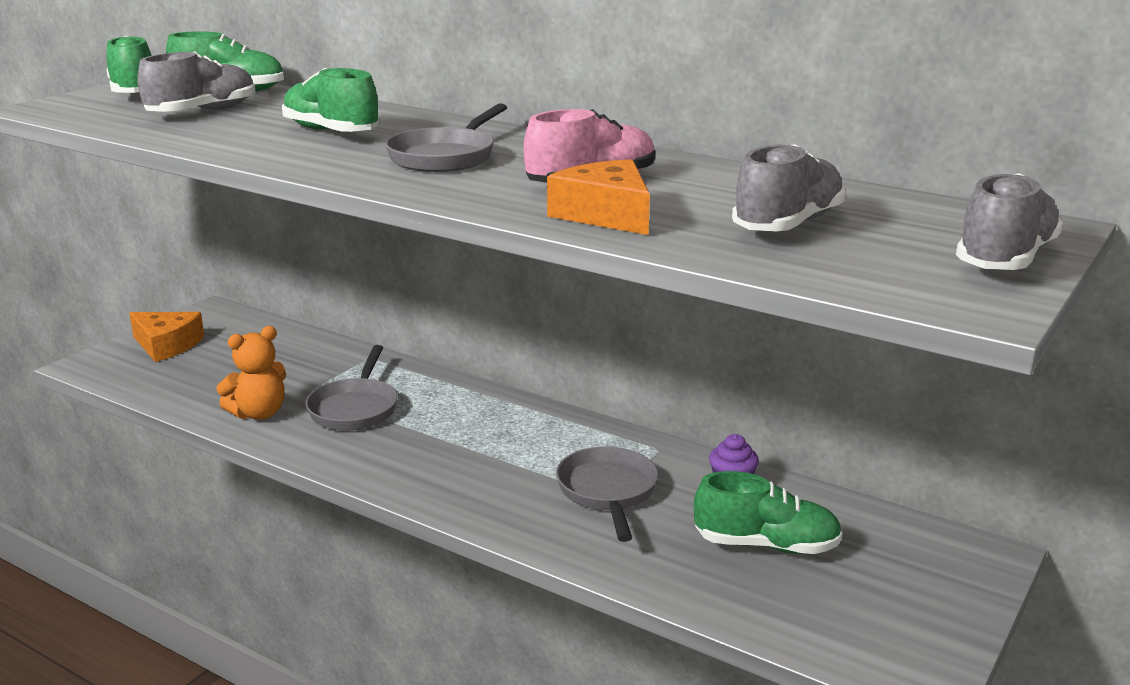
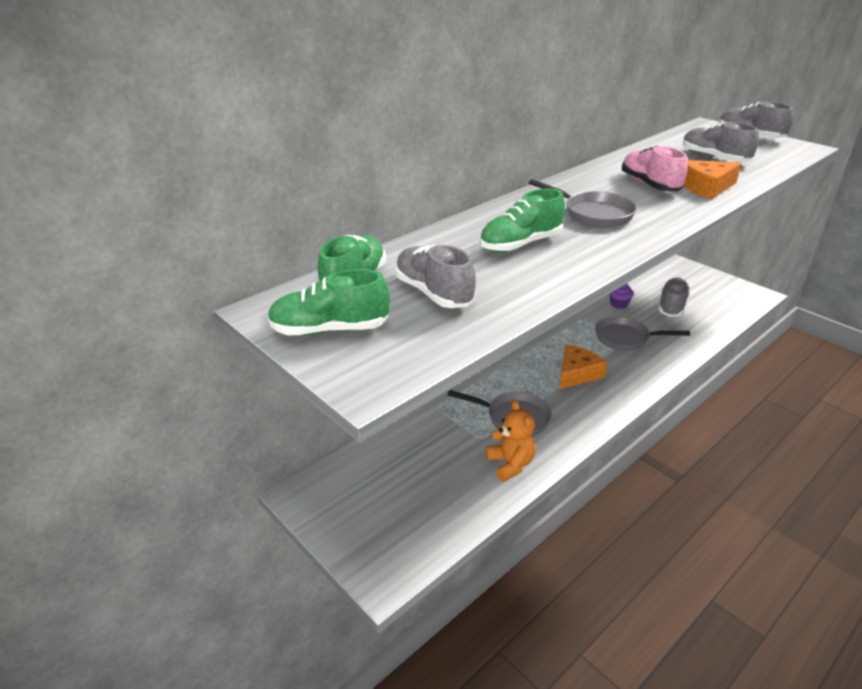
camera: 75 degrees left, 10 degrees up
(167, 345) = (363, 522): orange cheese -> orange cheese (577, 374)
(766, 545) = (672, 306): green shoe -> grey shoe

